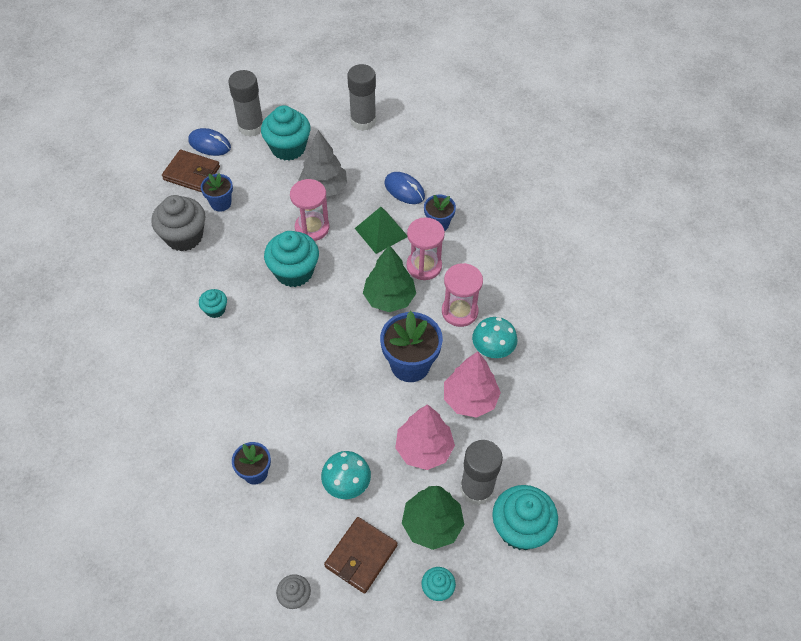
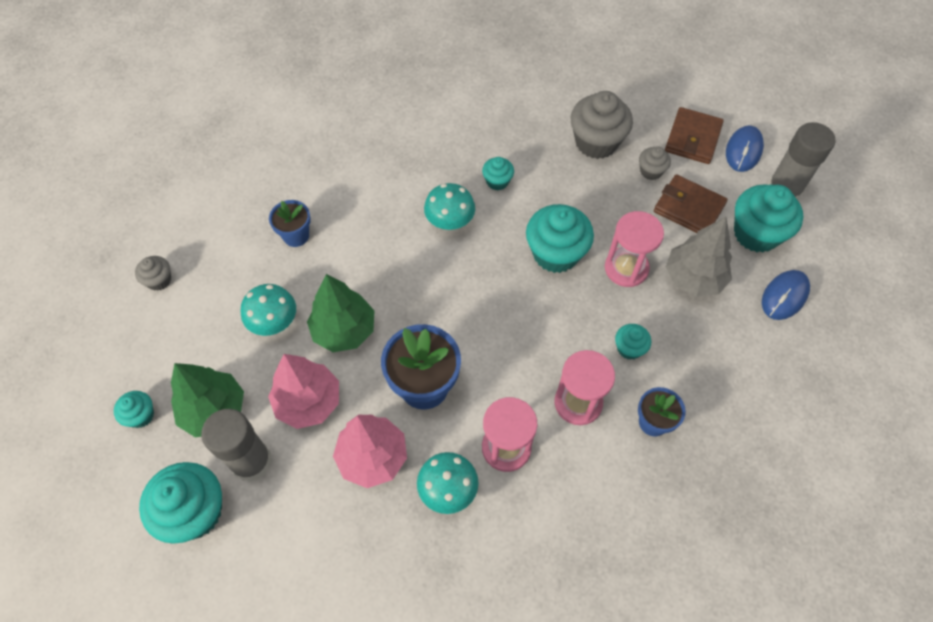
camera: 90 degrees right, 5 degrees up
(221, 203) = (651, 171): blue flower pot -> grey cupcake
(253, 346) = (450, 221): none -> turquoise mushroom
(361, 556) = (190, 338): brown wallet -> brown wallet (689, 208)
(363, 121) = (829, 320): grey glue stick -> none
(381, 232) = (629, 348): green pyramid -> turquoise cupcake
(389, 298) = (522, 360): green tree -> green tree (344, 330)
(404, 190) = (709, 377): blue mouse -> blue mouse (784, 296)

